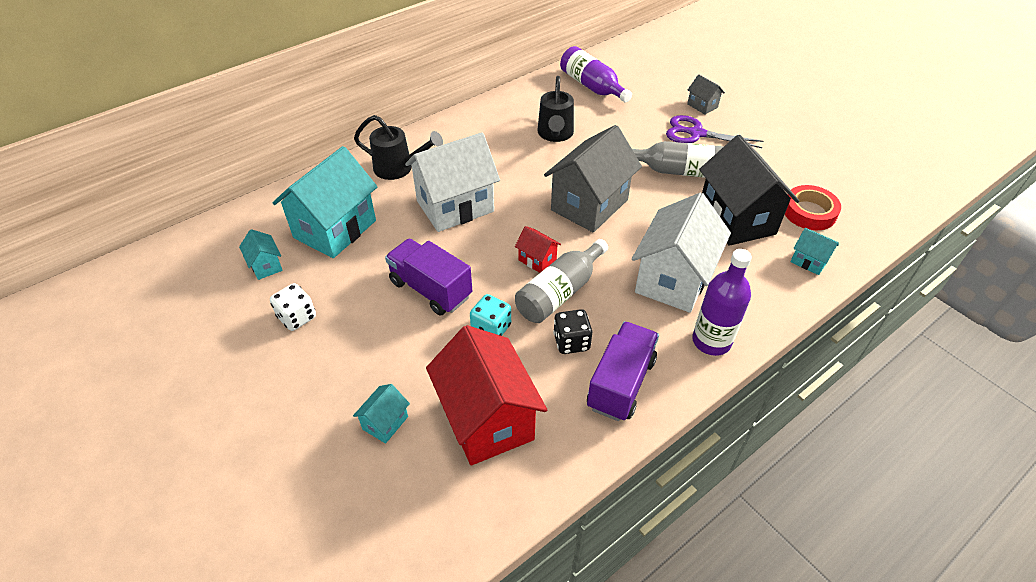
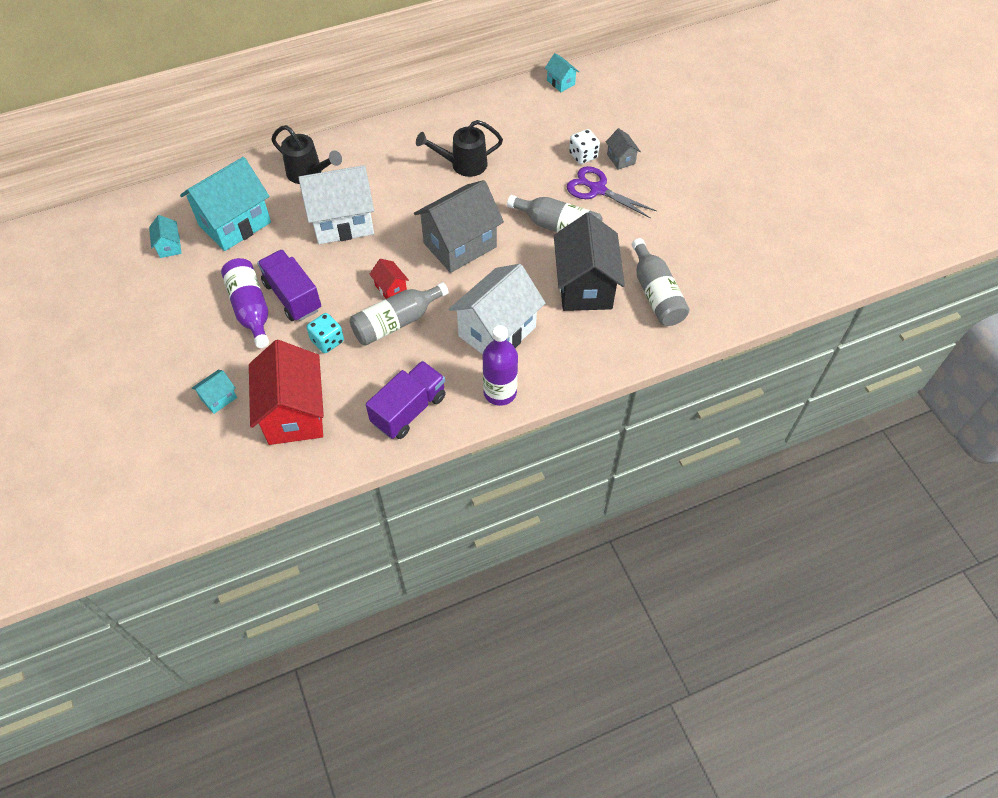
camera: 15 degrees right, 10 degrees up
(297, 317) = (180, 298): white dice -> white dice (583, 156)
(555, 134) = (463, 164): black watering can -> black watering can turned 60 degrees clockwise
(571, 342) = (386, 367): black dice -> none
(592, 86) = (524, 116): purple bottle -> purple bottle (251, 308)
(809, 212) = (656, 294): red tape -> grey bottle
(809, 261) = (626, 341): turquoise house -> turquoise house (560, 82)

